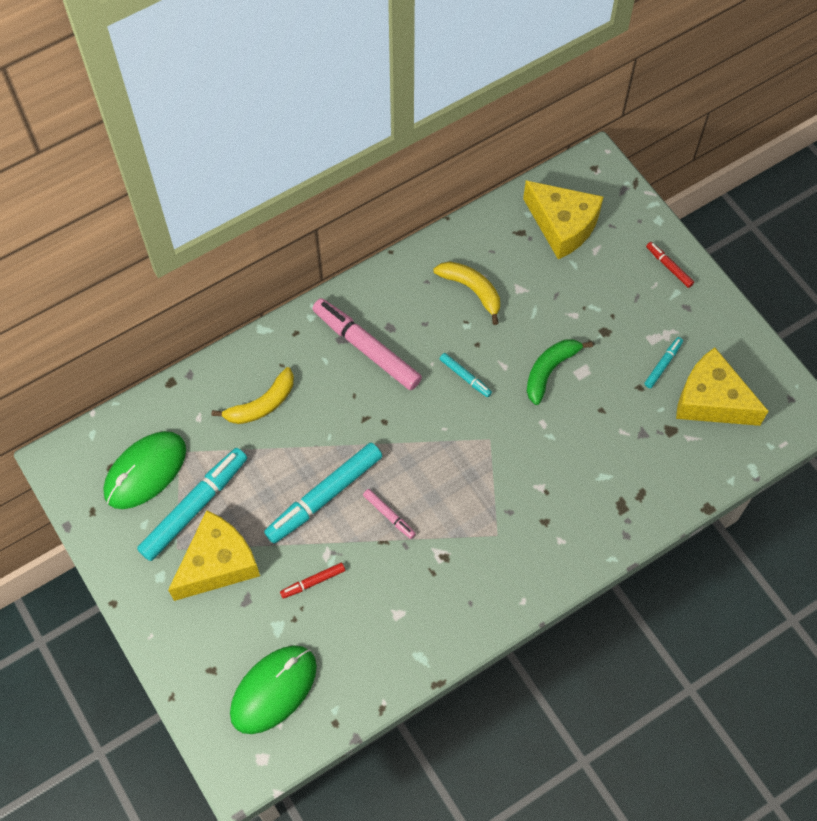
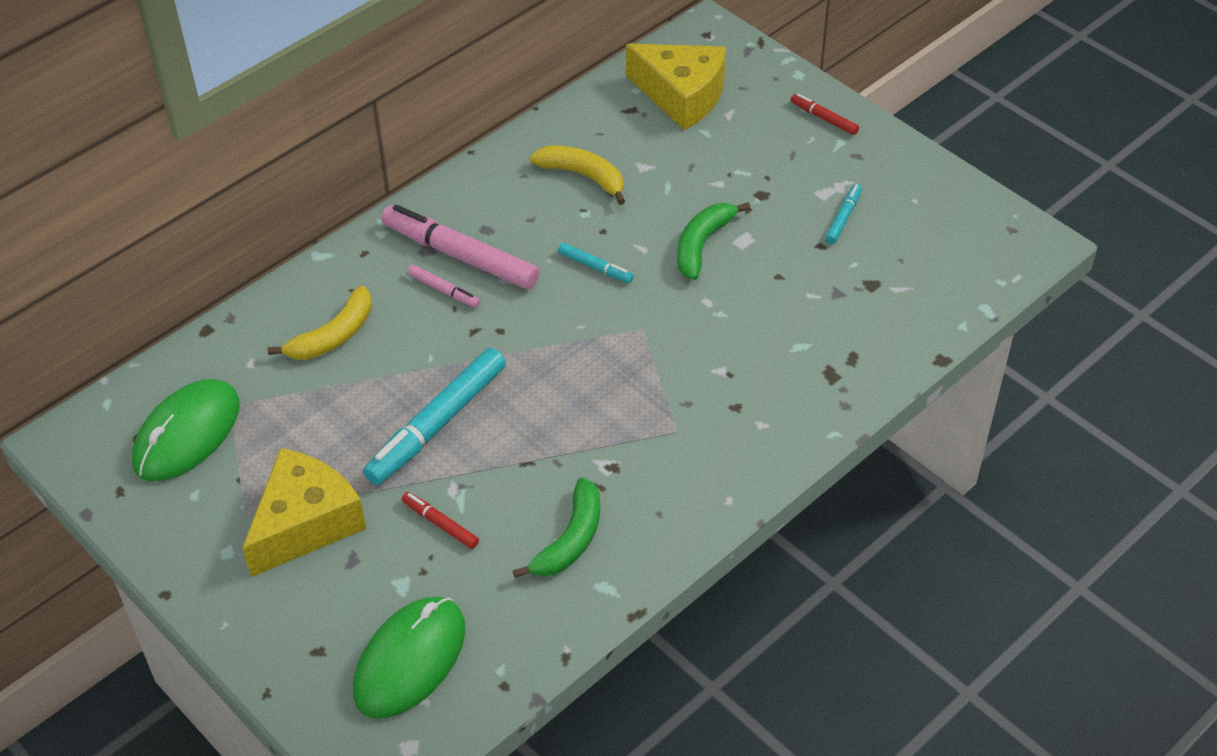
camera: 10 degrees left, 15 degrees down
(195, 507) = (262, 464): turquoise marker -> none
(313, 582) = (440, 524): red marker -> red marker turned 75 degrees clockwise
(389, 515) = (528, 432): pink marker -> pink marker (444, 290)
(403, 613) = (570, 539): none -> green banana
(711, 400) = (913, 245): yellow cheese -> none

